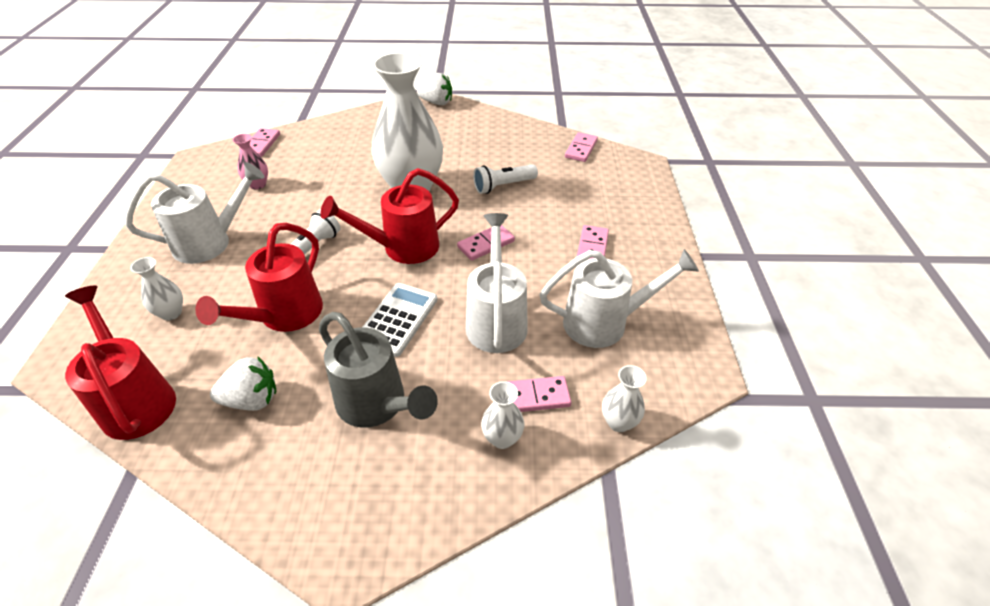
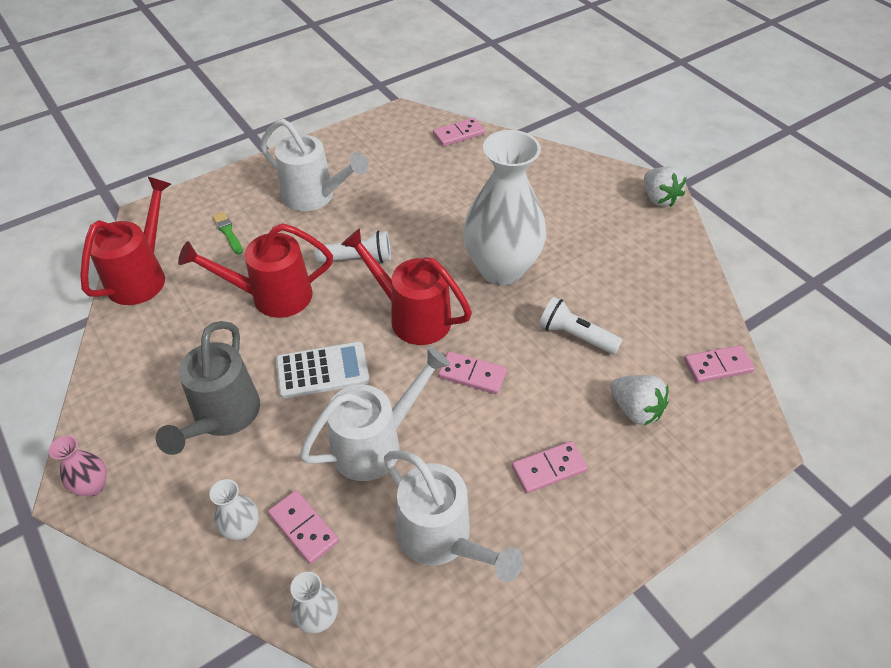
camera: 55 degrees right, 5 degrees up
(171, 313) = (228, 232): white vase -> green brush
(252, 400) = (180, 337): white strawberry -> white strawberry (635, 410)
(258, 185) = (405, 171): pink vase -> pink vase (93, 486)

